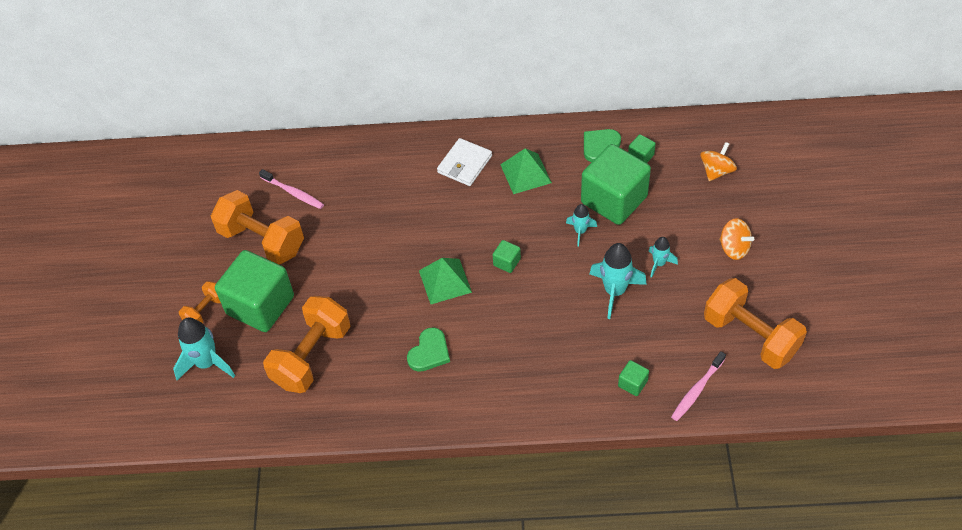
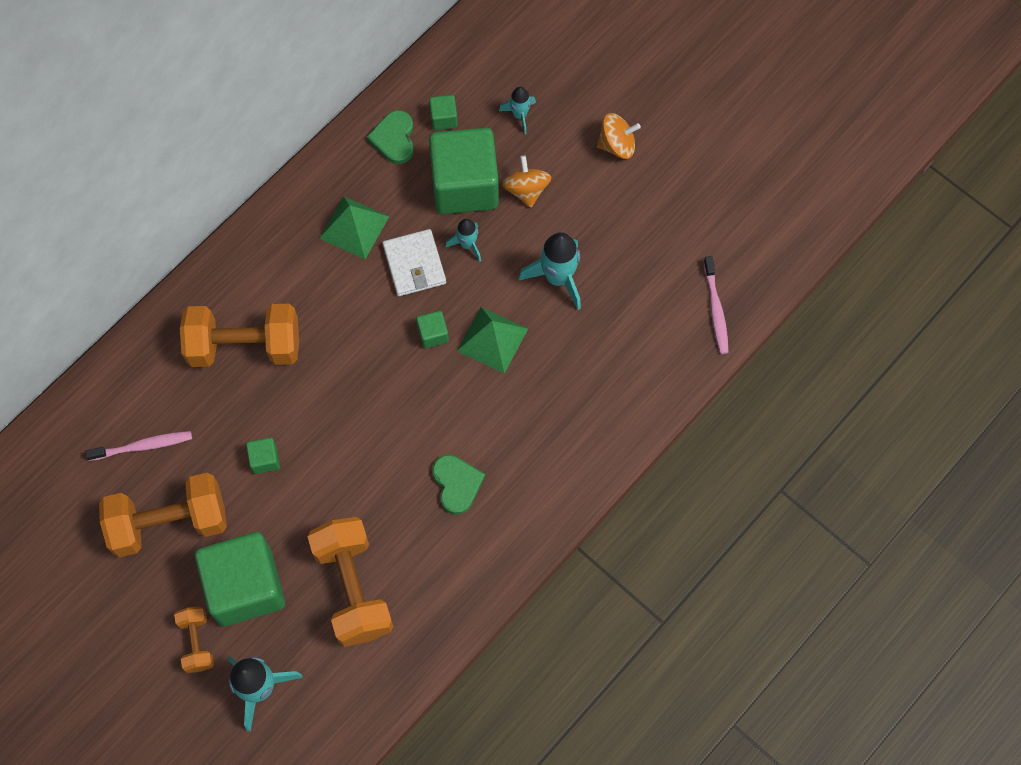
camera: 50 degrees left, 15 degrees up
(445, 281) = (396, 403): green pyramid -> green pyramid (492, 340)
(464, 164) = (284, 267): white wallet -> white wallet (414, 264)
(632, 383) = (659, 352): green cube -> green cube (265, 459)
(659, 264) = (569, 216): turquoise rocket -> turquoise rocket (520, 115)
(716, 171) = (527, 77): orange spinning top -> orange spinning top (526, 190)
(750, 336) = (710, 220): orange dumbbell -> orange dumbbell (245, 346)

